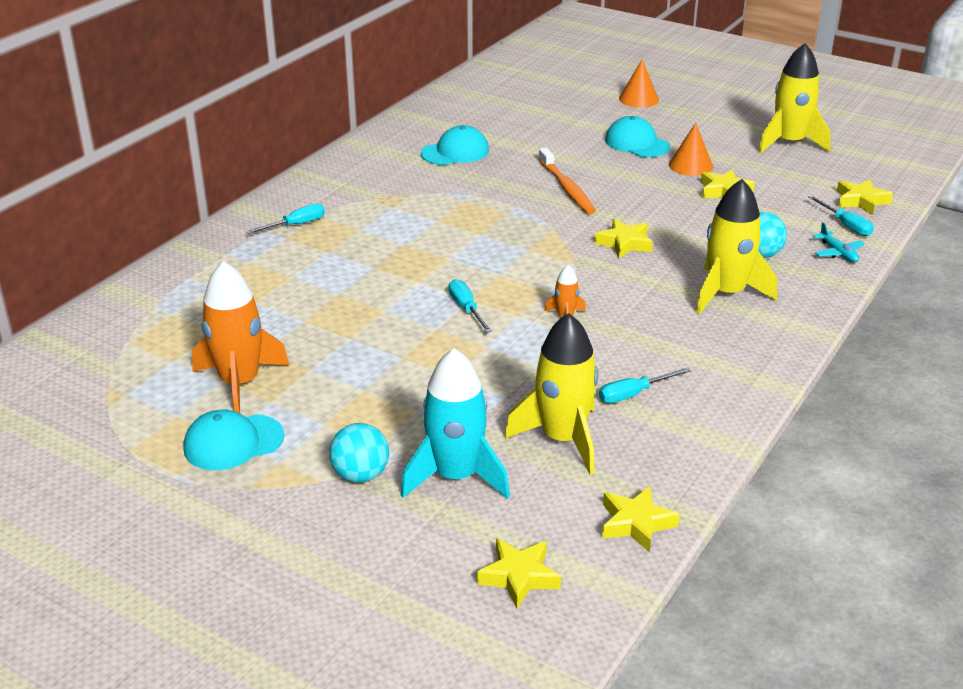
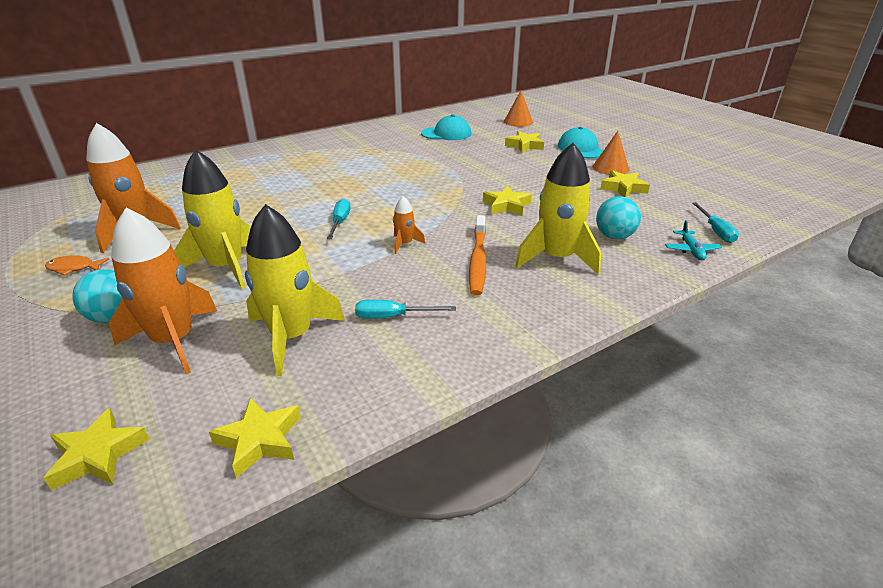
camera: 25 degrees right, 0 degrees up
(233, 442) = (74, 268): turquoise cap -> orange fish
(296, 225) = (298, 153): turquoise screwdriver -> none
(455, 477) = (173, 341): turquoise rocket -> orange rocket
(566, 188) = (500, 165): orange toothbrush -> orange toothbrush (478, 260)
(638, 99) = (607, 126): orange cone -> orange cone (518, 121)
(789, 143) = (708, 168): yellow rocket -> yellow rocket (226, 267)
(861, 201) = (745, 216): yellow star -> yellow star (525, 145)

